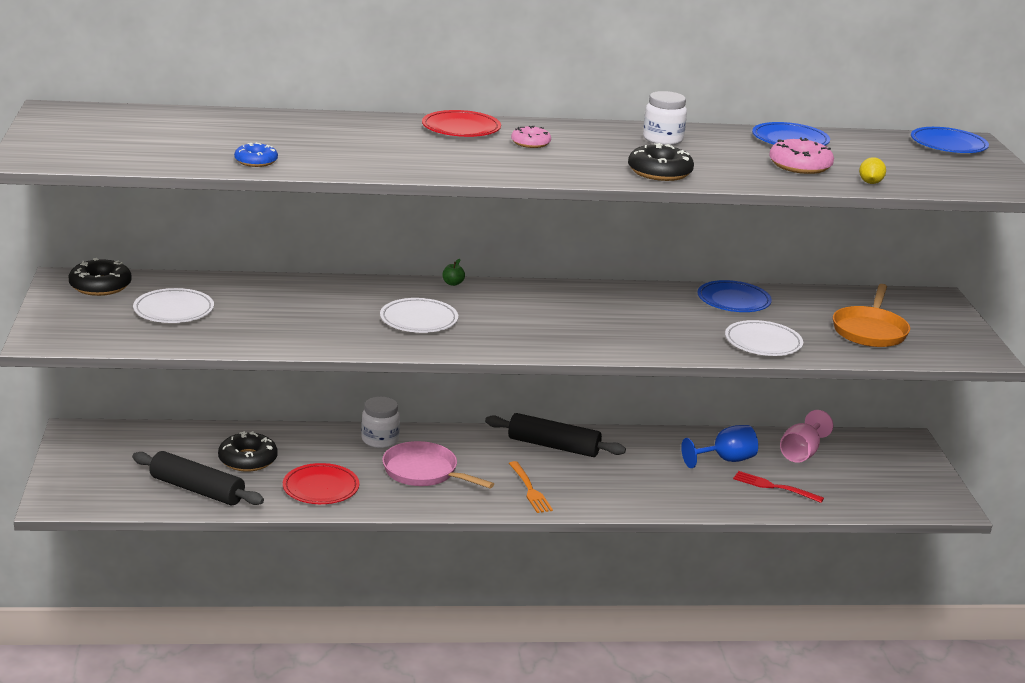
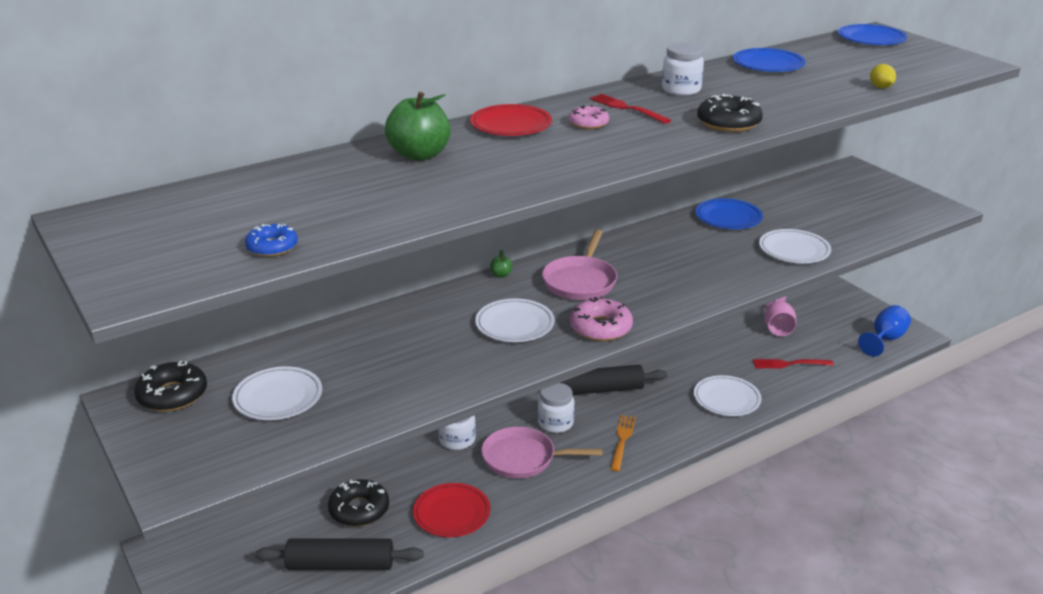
camera: 25 degrees left, 5 degrees up
(256, 161) = (378, 219): blue donut -> blue donut (272, 247)
(352, 130) = (419, 155): none -> green apple
(482, 457) = (555, 423): none -> white jar
(518, 307) = (580, 281): none -> pink pan
(530, 489) = (622, 440): orange fork -> orange fork turned 120 degrees counterclockwise
(585, 141) = (627, 108): none -> red fork
(672, 492) = (726, 399): none -> white plate
(725, 460) = (733, 352): blue goblet -> blue goblet (885, 339)
(800, 165) = (811, 86): pink donut -> pink donut (600, 328)
(870, 331) = (848, 213): orange pan -> none

